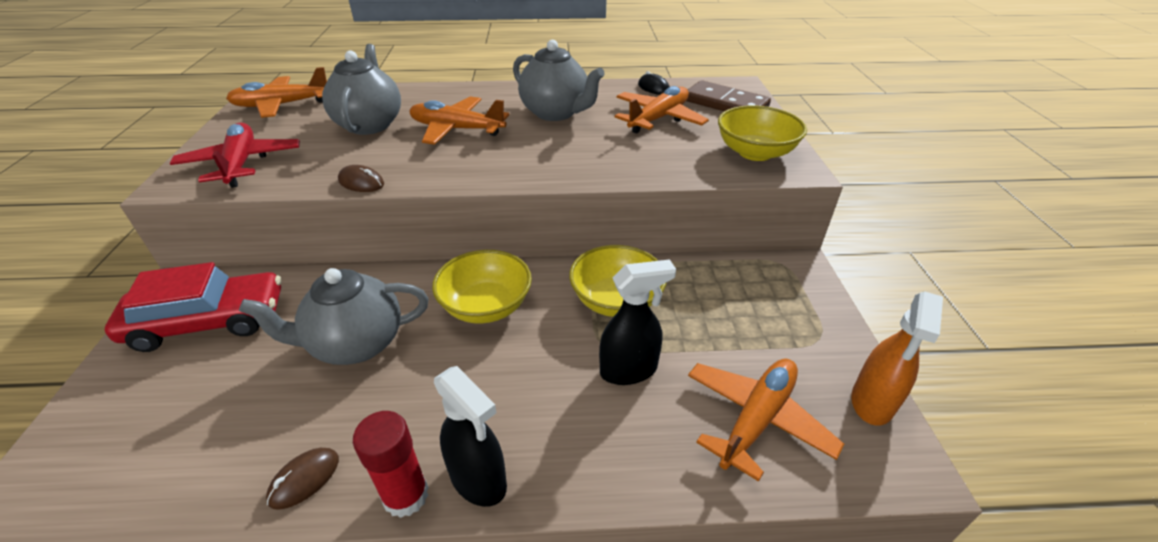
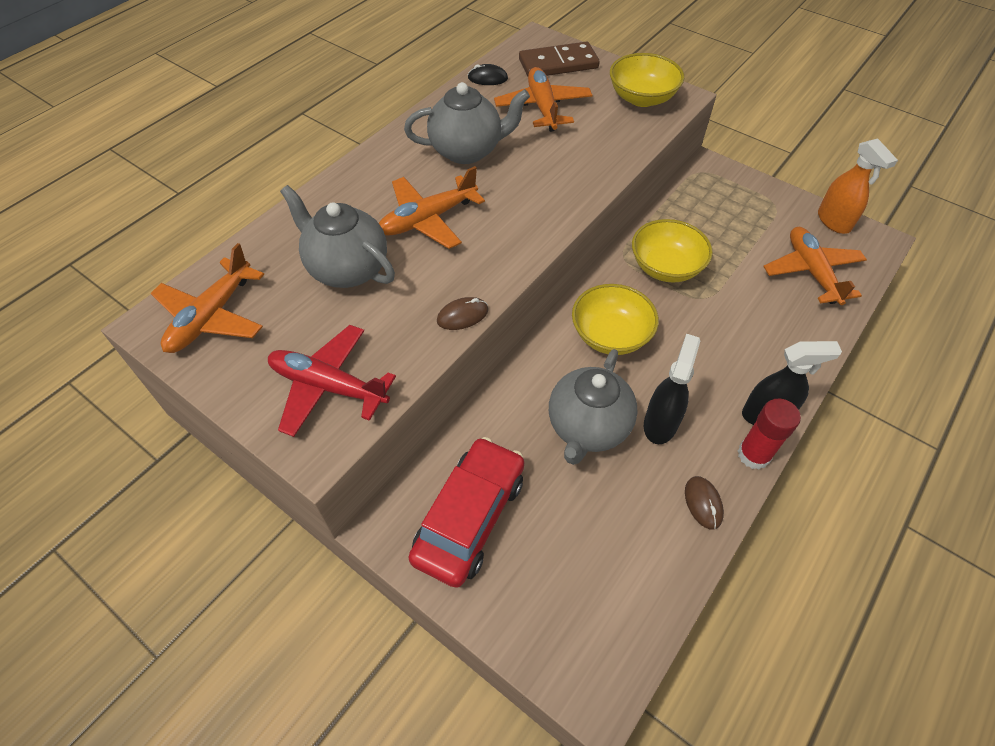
camera: 50 degrees left, 15 degrees up
(629, 370) = (733, 299): black spray bottle -> black spray bottle (660, 423)

